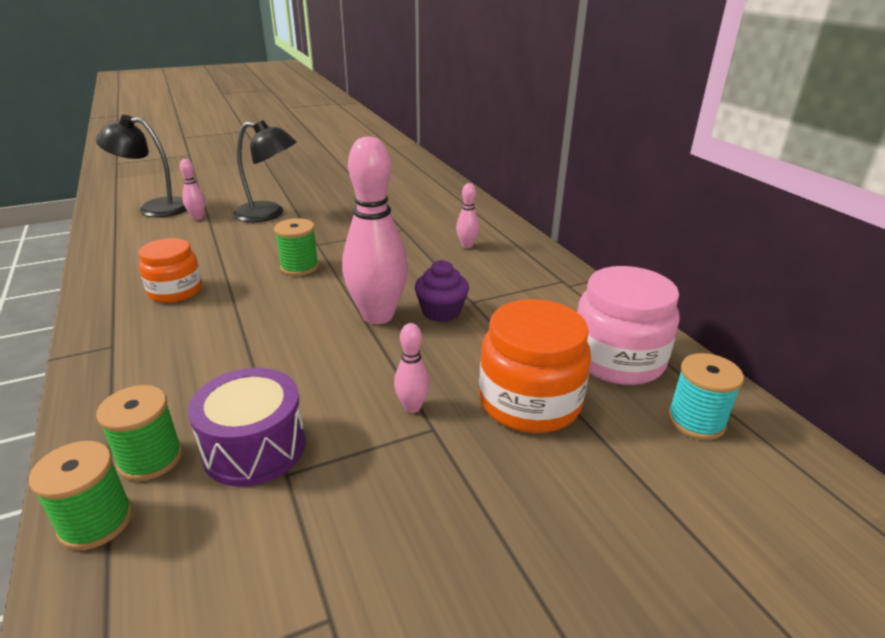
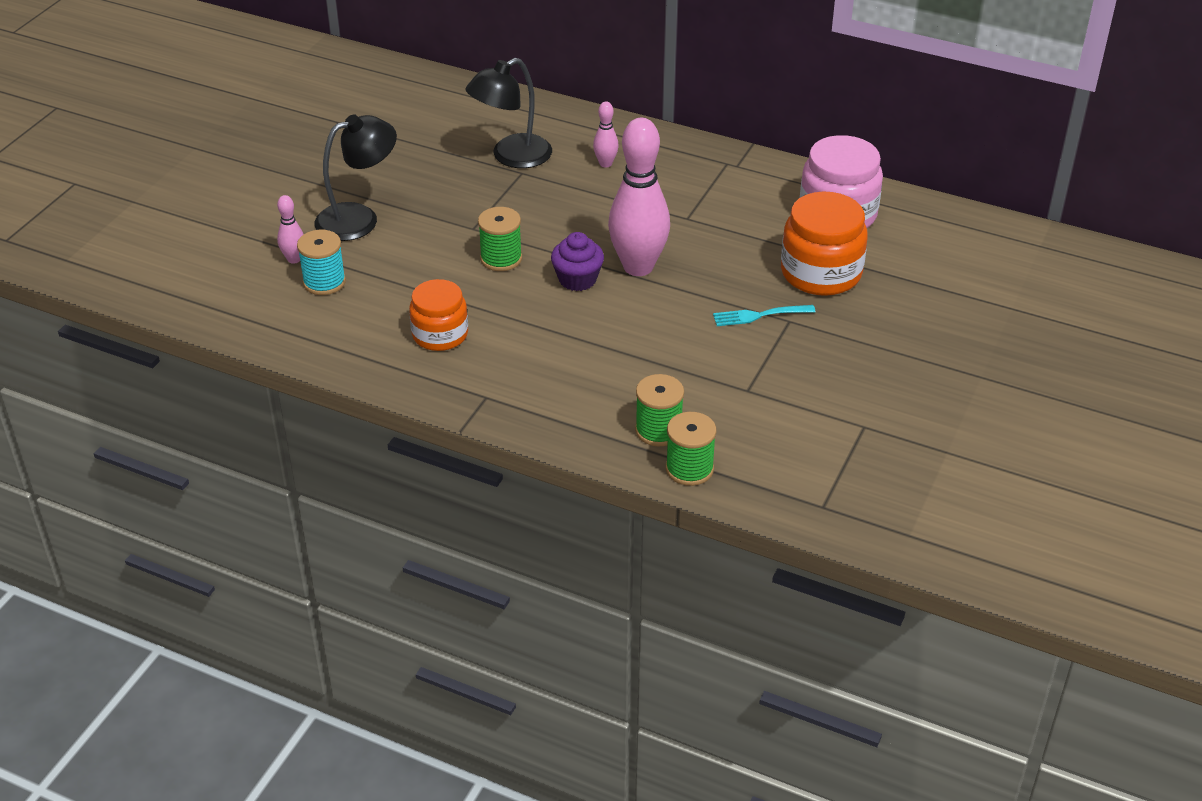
camera: 40 degrees left, 10 degrees up
(155, 208) = (218, 272): black lamp -> black lamp (511, 157)
(254, 447) = (707, 390): purple drum -> none
(412, 407) = (759, 315): pink bowling pin -> turquoise fork
(441, 312) = (678, 239): purple cupcake -> purple cupcake (577, 279)
(696, 421) = (921, 233): turquoise spool -> turquoise spool (324, 282)

